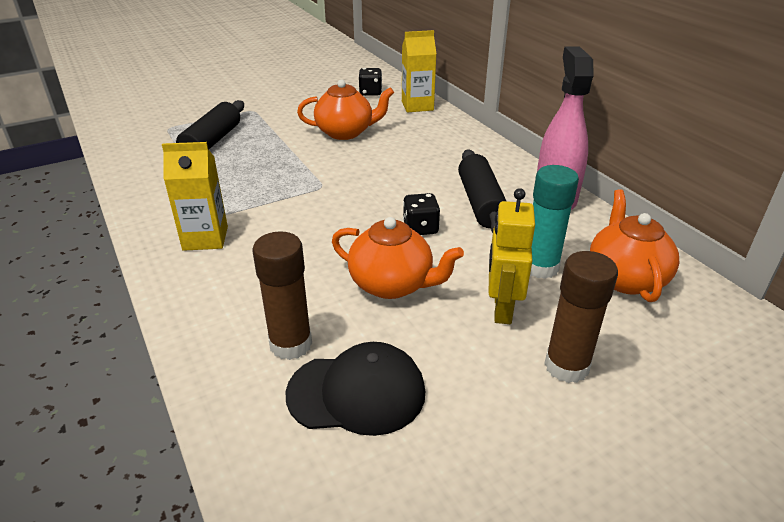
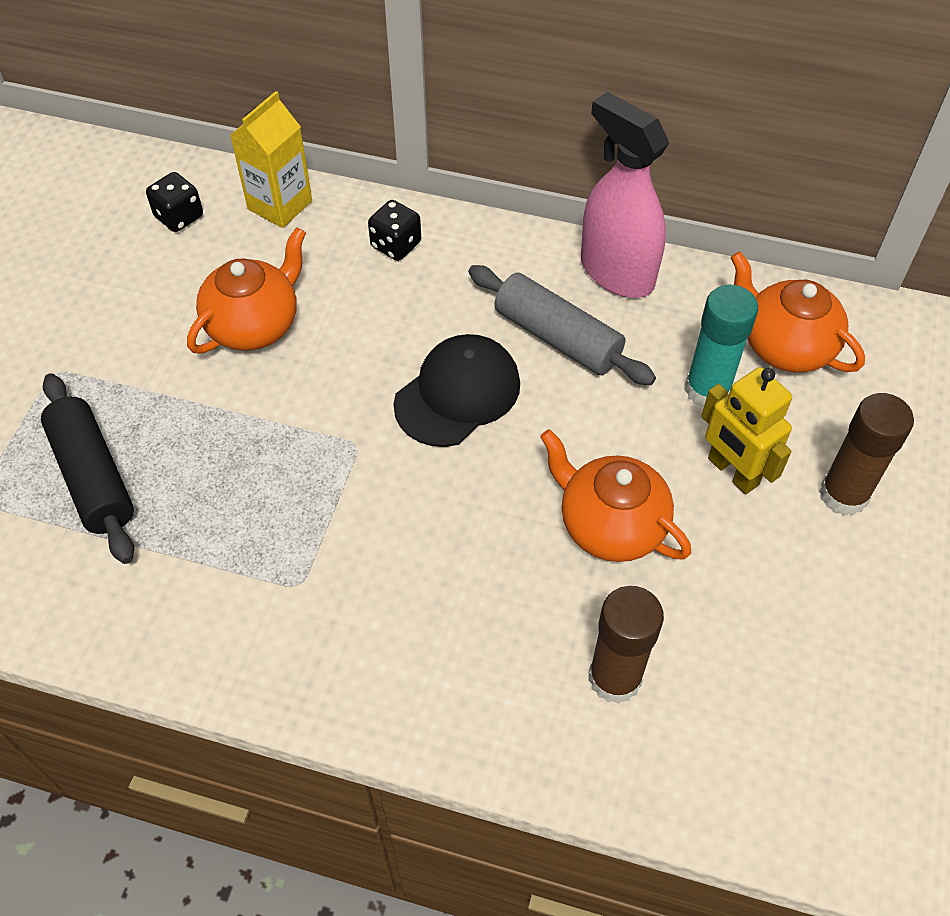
camera: 45 degrees left, 20 degrees up
(205, 238) = (338, 633): yellow carton -> none
(357, 393) = (731, 672): black cap -> black cap (457, 394)
(392, 284) = (610, 525): orange teapot -> orange teapot turned 120 degrees counterclockwise
(420, 228) = (543, 425): black dice -> black dice (396, 245)
(481, 203) = (557, 337): black rolling pin -> grey rolling pin

